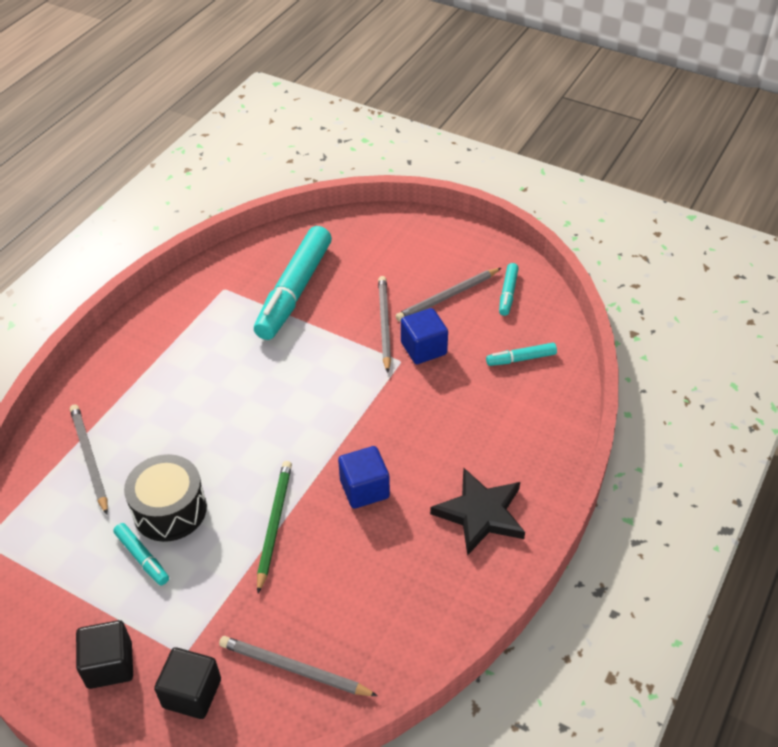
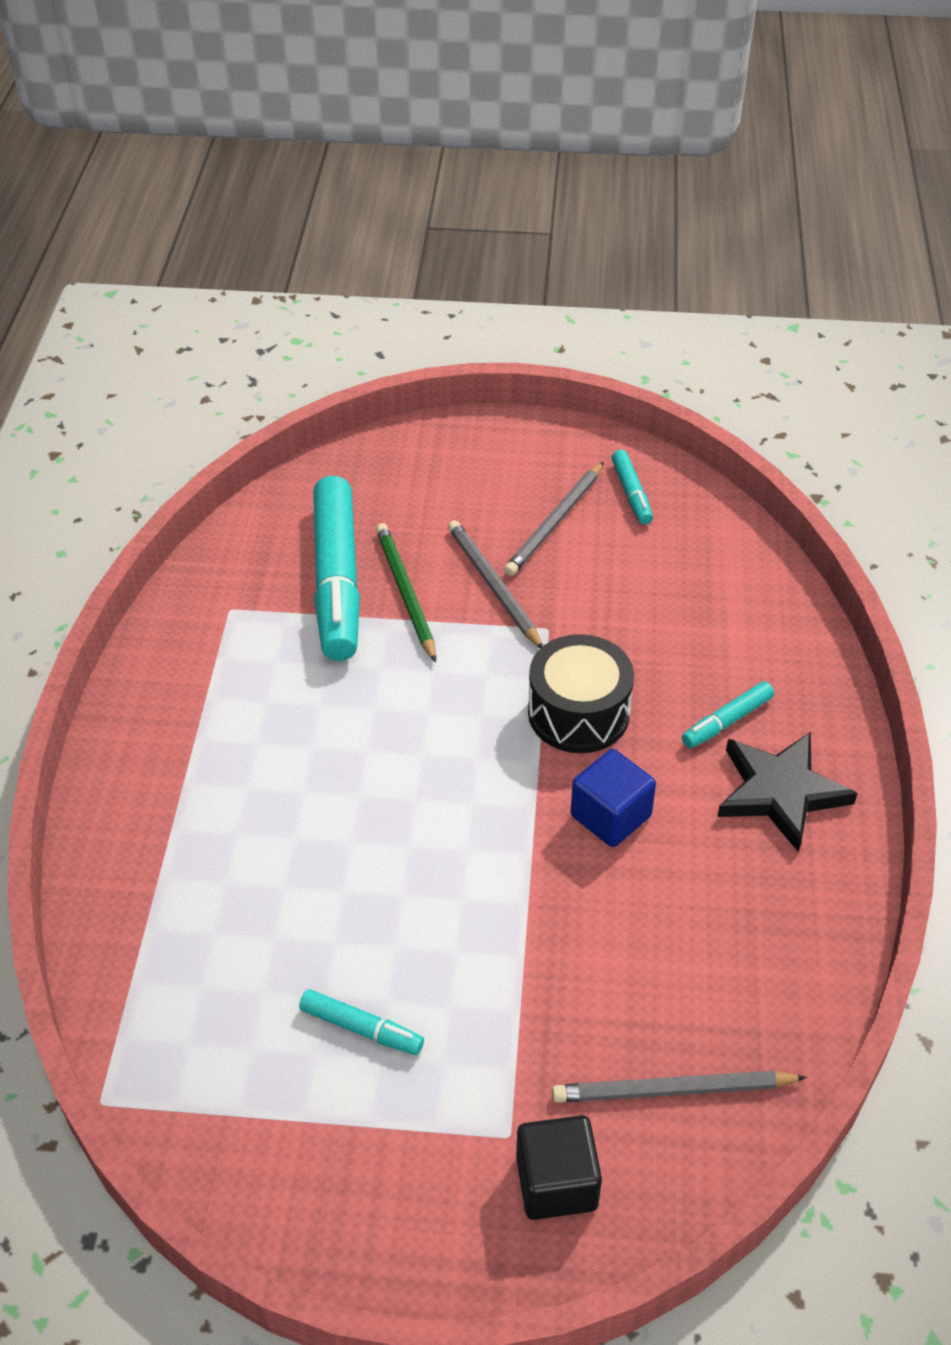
camera: 25 degrees left, 0 degrees up
(89, 459) = (187, 920): grey pencil -> none
(109, 665) = (413, 1195): black cube -> none
(170, 510) = (357, 946): black drum -> black drum (578, 713)
(274, 524) = (519, 910): green pencil -> green pencil (405, 593)
(423, 348) = (568, 602): blue cube -> none
(521, 359) = (703, 574): turquoise marker -> turquoise marker (727, 721)

